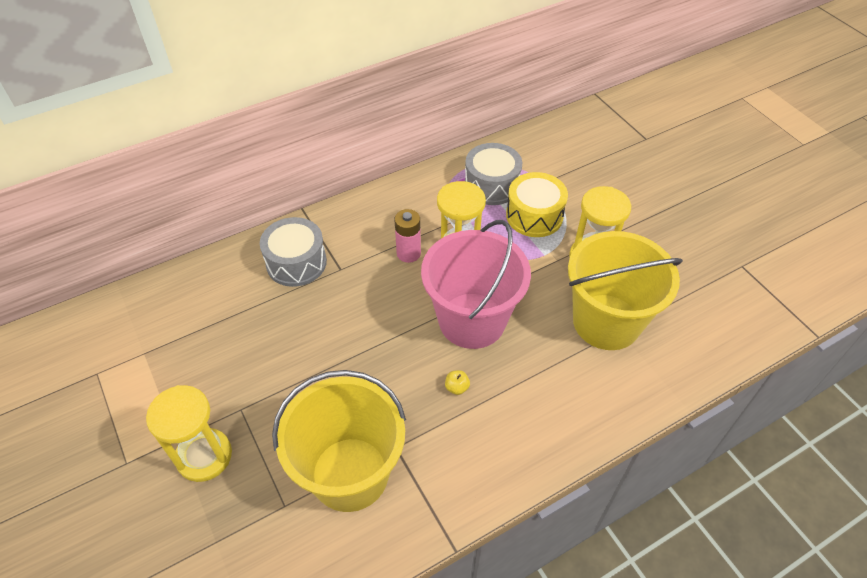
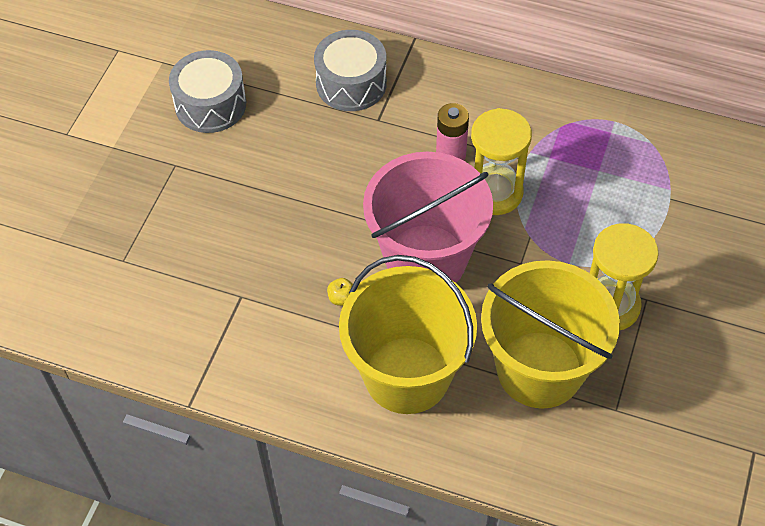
camera: 50 degrees right, 5 degrees up
(204, 456) = (115, 176): yellow hourglass -> none
(350, 474) = (188, 282): yellow bucket -> yellow bucket (407, 375)
(491, 185) = (613, 157): grey drum -> grey drum (210, 104)
(534, 215) = (612, 220): yellow drum -> none

